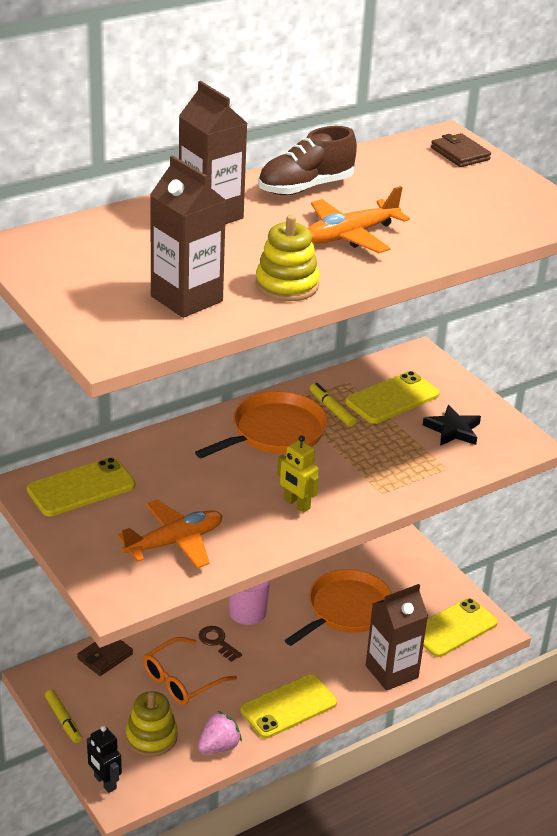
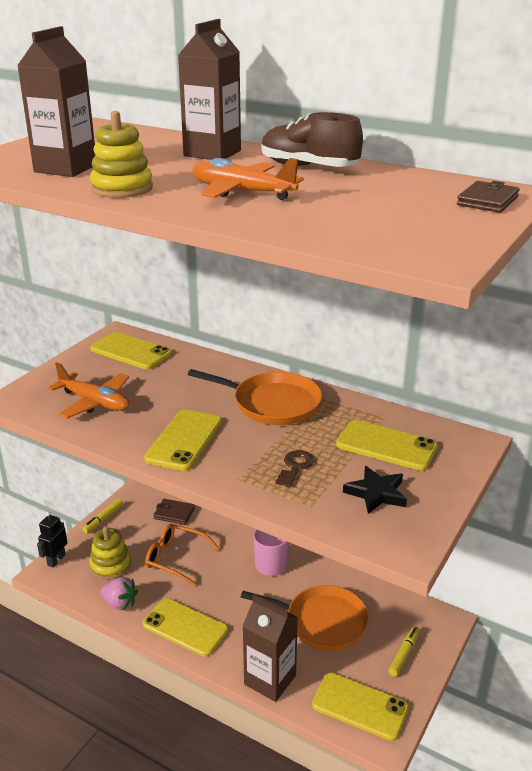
camera: 65 degrees right, 5 degrees down
(217, 642) = (228, 561): brown key -> brown key (295, 467)
(296, 504) = (184, 440): yellow robot -> yellow phone
(332, 409) = (333, 420): yellow marker -> yellow marker (404, 654)

